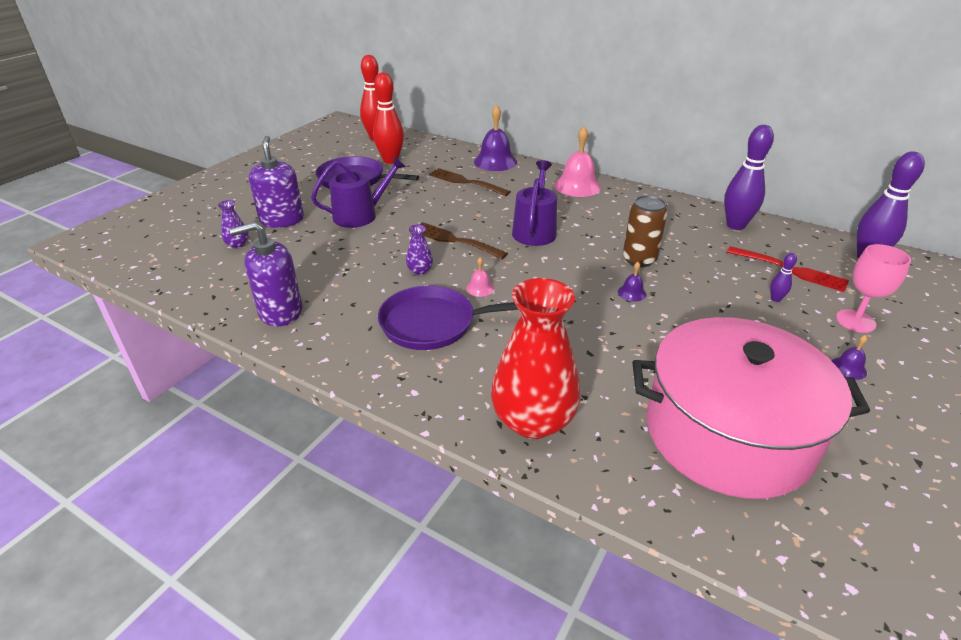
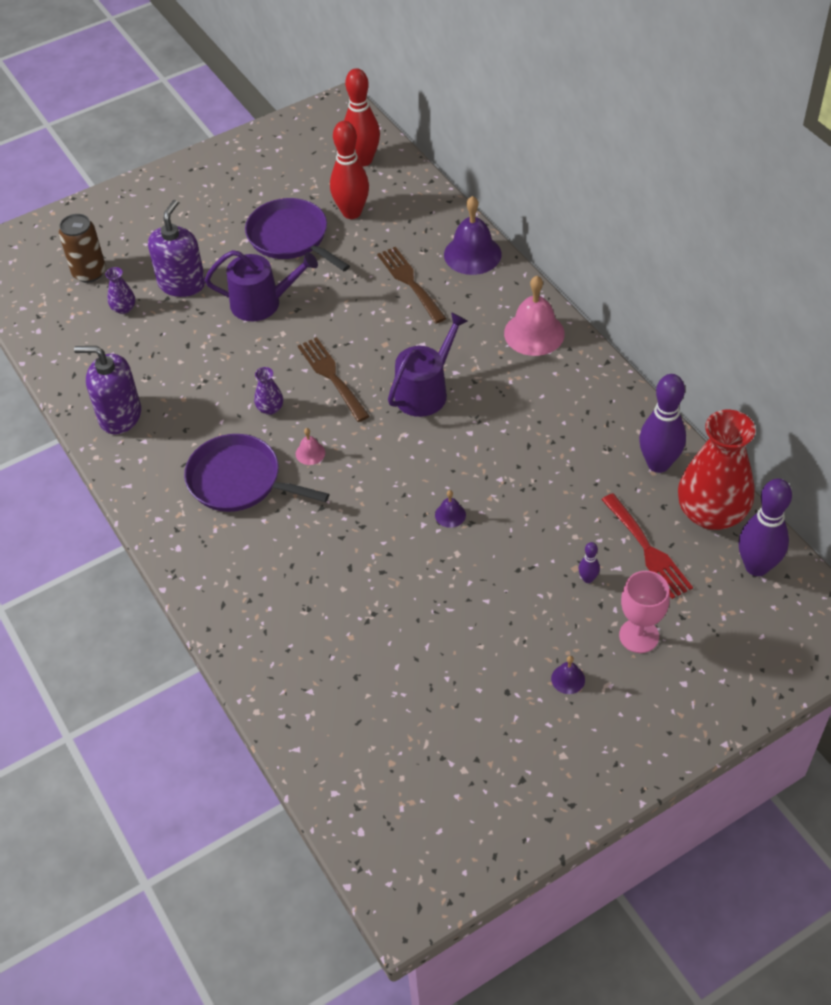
camera: 30 degrees right, 15 degrees up
(533, 420) = (250, 613): red vase -> red vase (711, 513)
(639, 259) = (499, 474): brown can -> brown can (89, 272)
(728, 433) = (393, 690): pink pot -> none

